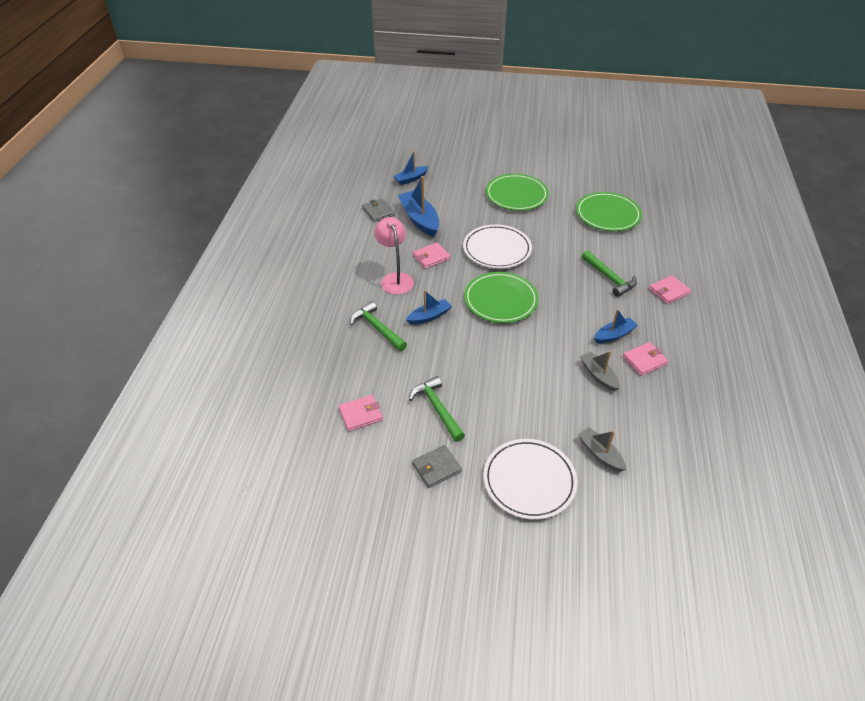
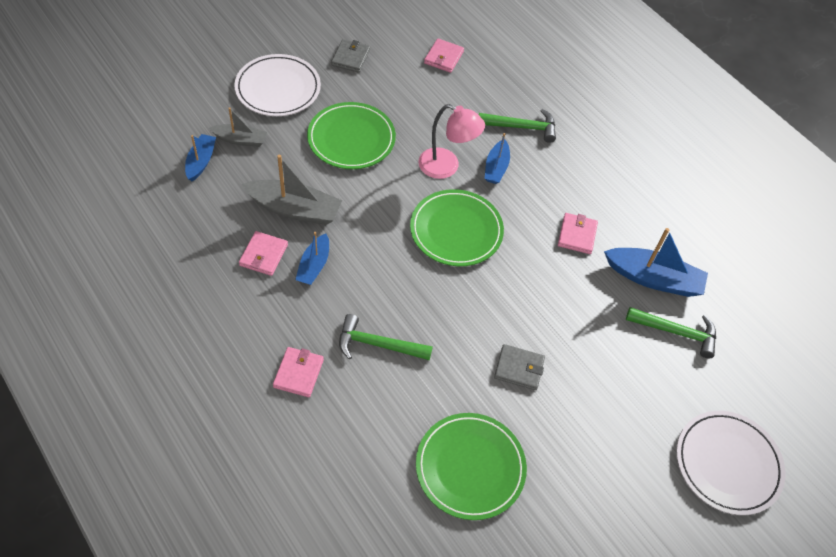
camera: 130 degrees right, 10 degrees up
(378, 212) = (703, 256): grey wallet -> grey wallet (519, 368)
(395, 279) = (574, 185): pink lamp -> pink lamp (446, 167)
(411, 179) = (748, 338): blue boat -> blue boat (201, 161)
(437, 408) = (396, 95): green hammer -> green hammer (676, 332)
(497, 249) = (530, 296): white plate -> white plate (727, 464)
(516, 195) = (609, 412): green plate -> green plate (351, 139)
(598, 375) = (294, 209): grey boat -> grey boat, size x1.67

